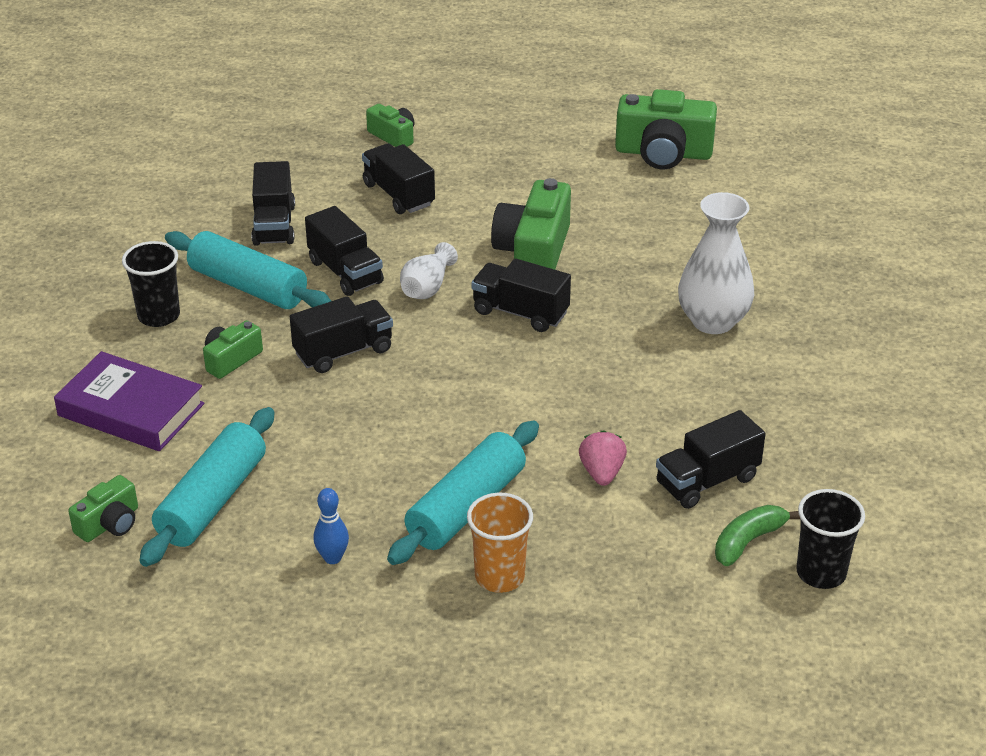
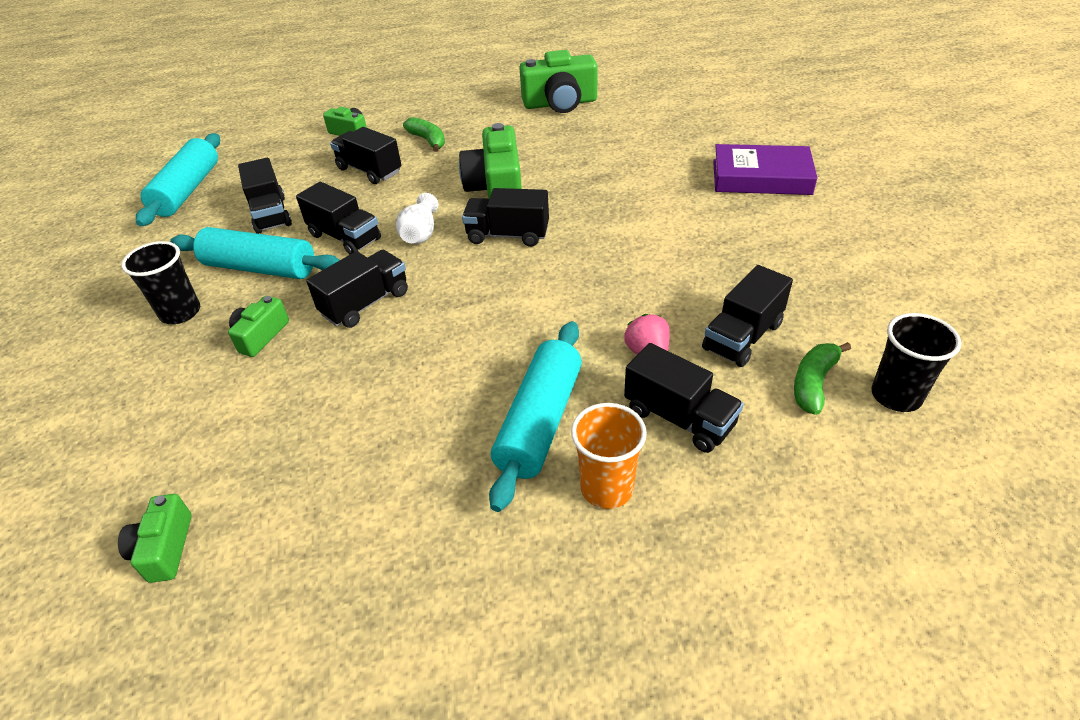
camera: 15 degrees left, 5 degrees up
(109, 523) = (164, 548): green camera -> green camera turned 150 degrees clockwise
(131, 409) = (168, 410): purple book -> purple book (761, 177)
(212, 500) = (276, 487): turquoise rolling pin -> turquoise rolling pin (187, 190)
(332, 558) = (426, 518): blue bowling pin -> none
(480, 169) = (428, 140): none -> green banana
(598, 537) = (679, 418): none -> black truck
(713, 321) = (665, 206): white vase -> none

